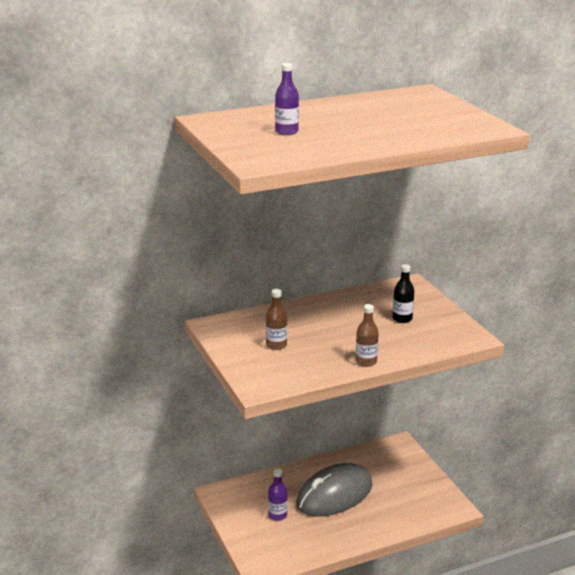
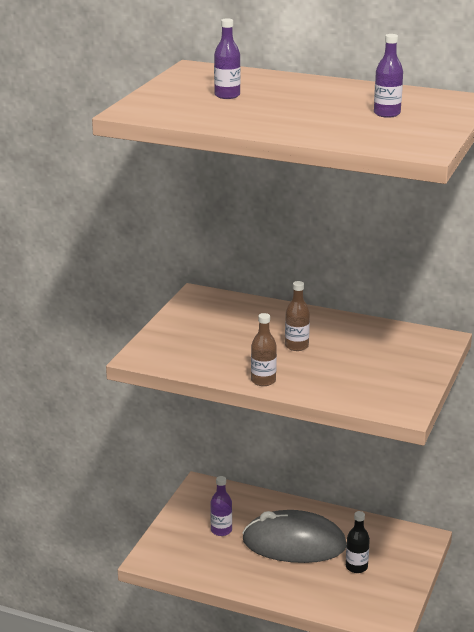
camera: 45 degrees right, 0 degrees up
(276, 345) = (216, 333): brown bottle -> brown bottle (296, 346)
(402, 319) = (369, 363): black bottle -> black bottle (356, 567)
(413, 113) = (387, 113): none -> purple bottle

